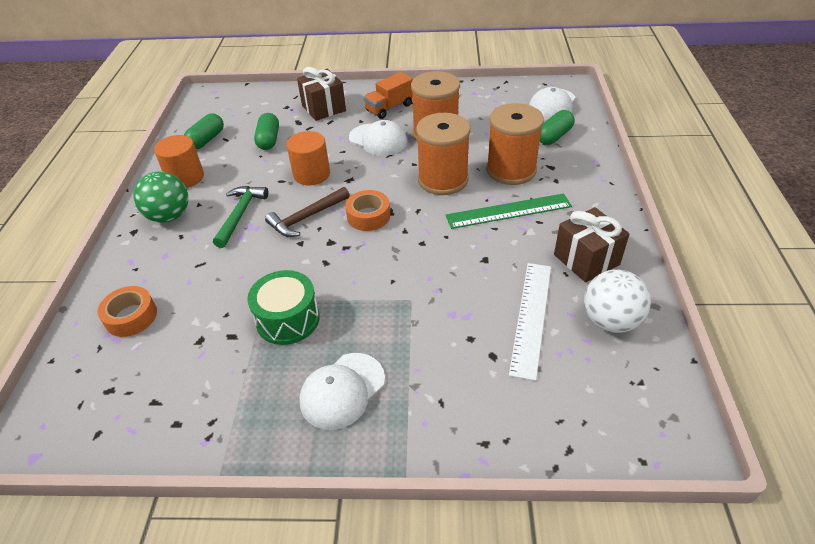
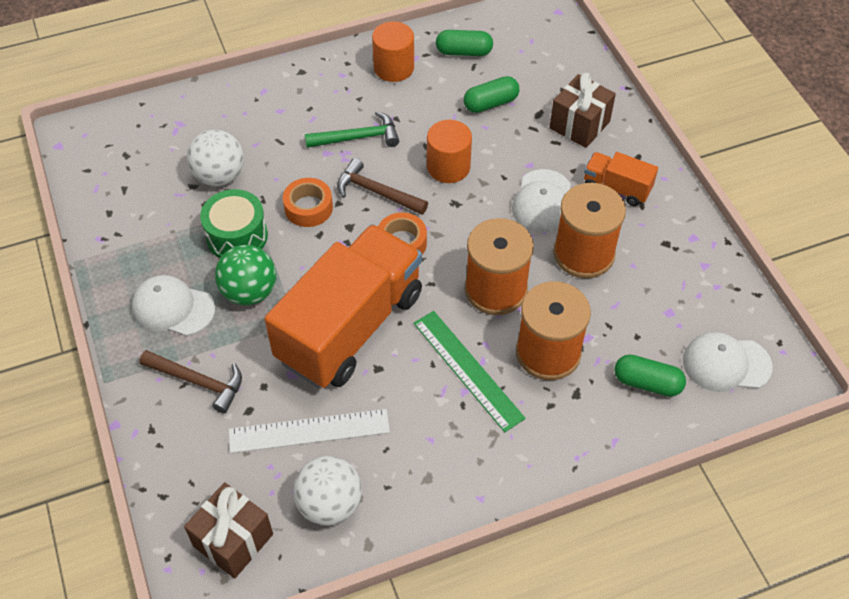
camera: 65 degrees right, 10 degrees up
(131, 317) = (201, 127): orange tape -> orange tape (308, 208)
(169, 216) = (332, 86): green ball -> green ball (249, 292)
(205, 316) = (219, 176): none -> white ball
(435, 266) = (350, 327): none -> orange truck
(443, 388) = (198, 382): none -> brown hammer
(586, 259) = (416, 465): brown gift -> brown gift (233, 540)

